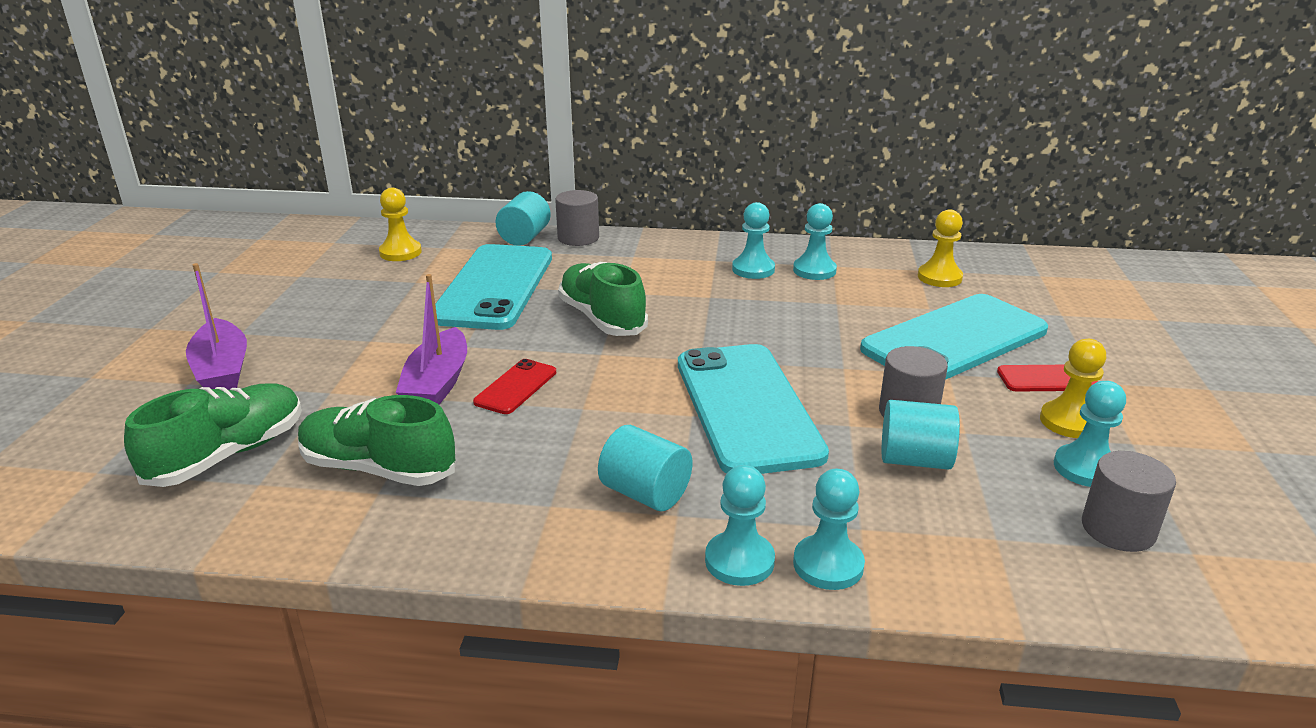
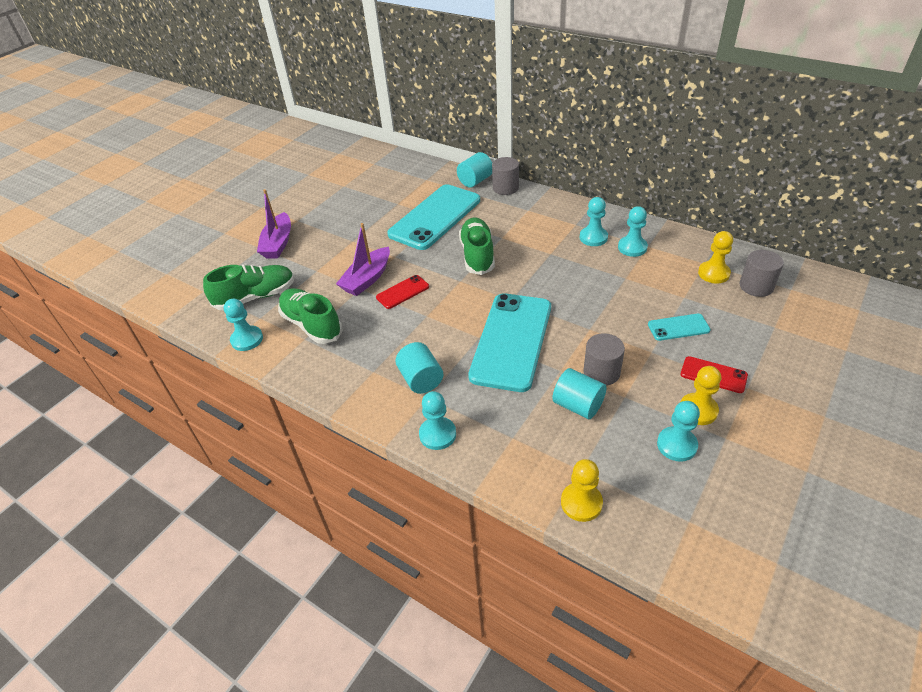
camera: 30 degrees right, 15 degrees up
(400, 252) = (402, 179): yellow pawn -> yellow pawn (581, 503)
(828, 565) = (478, 452): turquoise pawn -> turquoise pawn (247, 339)
(955, 340) = (678, 327): turquoise phone -> turquoise phone, size x0.45
(1118, 529) = (657, 490): grey cylinder -> grey cylinder (756, 286)

